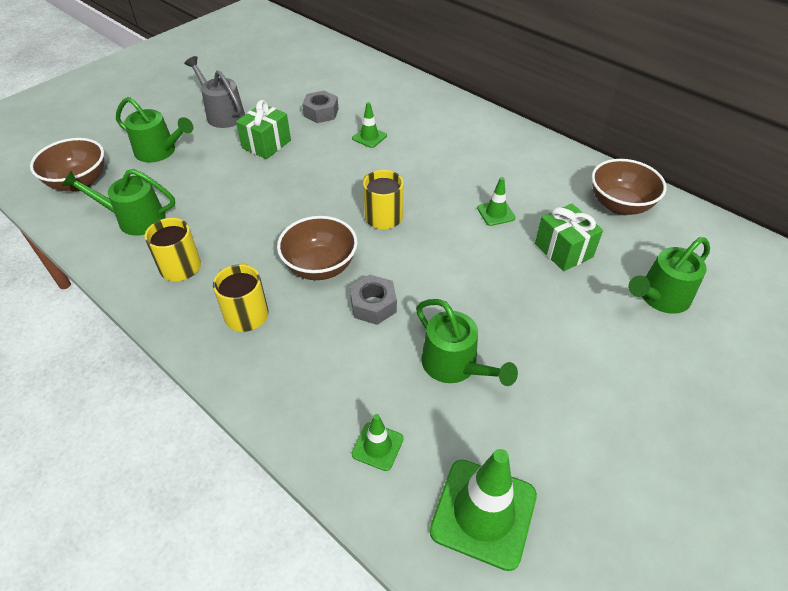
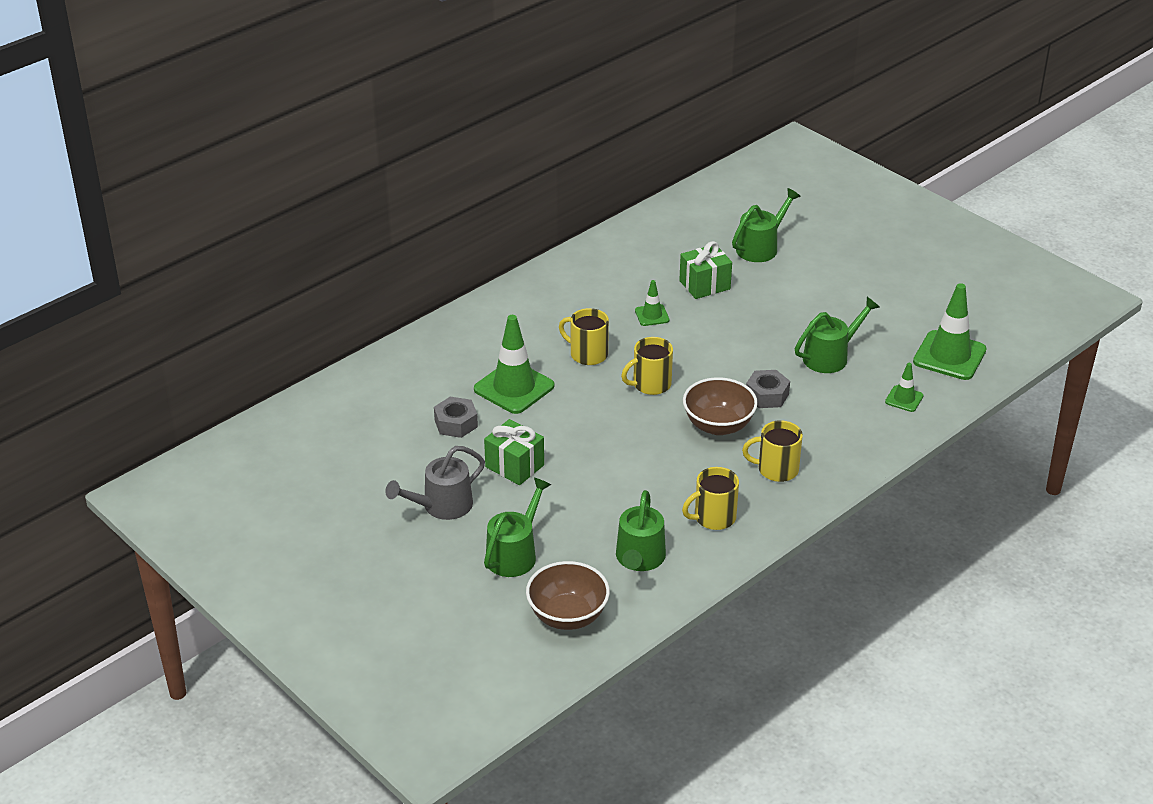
camera: 85 degrees left, 10 degrees down
(369, 137) = (514, 388): green traffic cone -> green traffic cone, size x1.98
(423, 174) = (587, 354): none -> yellow mug
(619, 205) = (647, 245): brown bowl -> none
(660, 297) = (761, 247): green watering can -> green watering can turned 105 degrees counterclockwise

